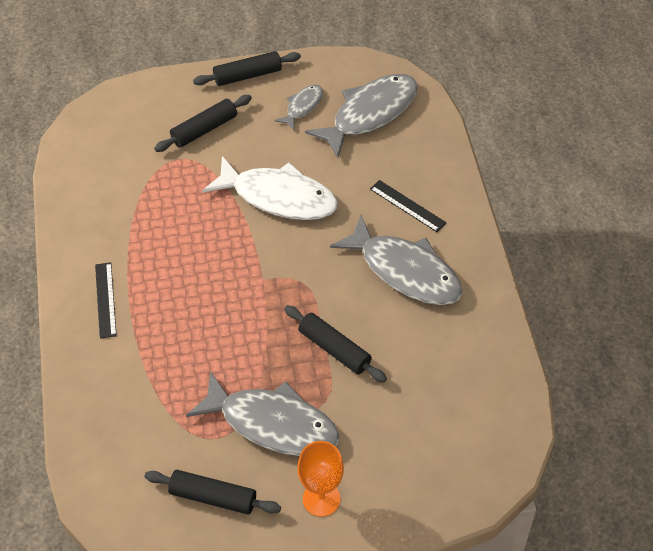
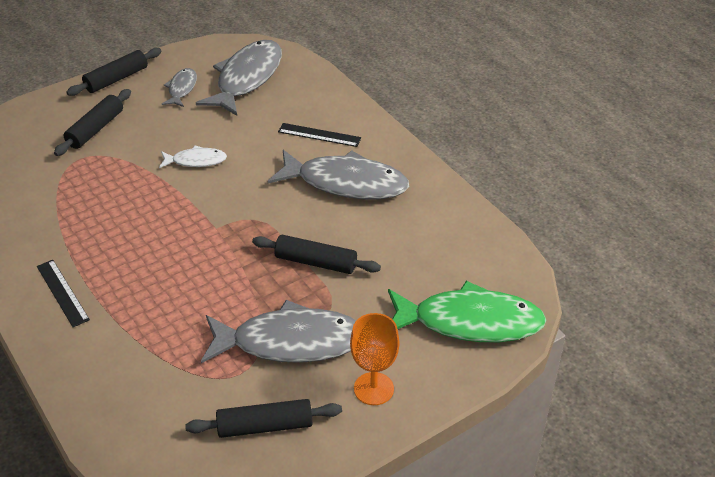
camera: 25 degrees left, 10 degrees down
(278, 197) = (196, 161): white fish -> white fish, size x0.50
(442, 466) = (469, 322): none -> green fish

